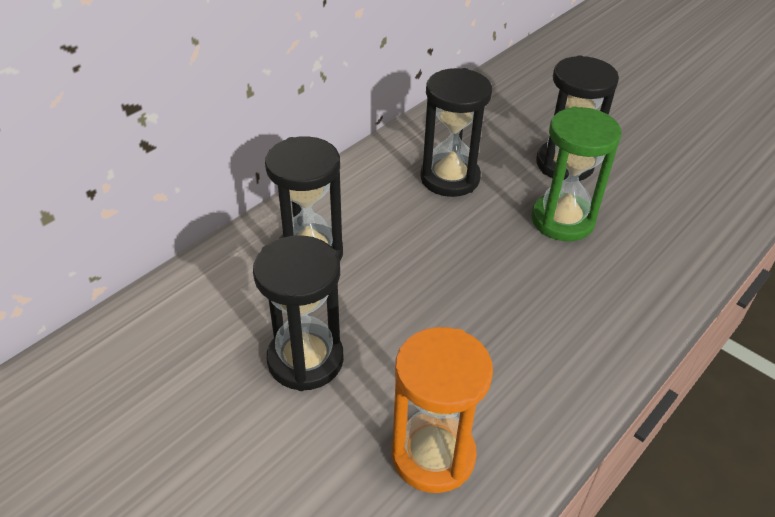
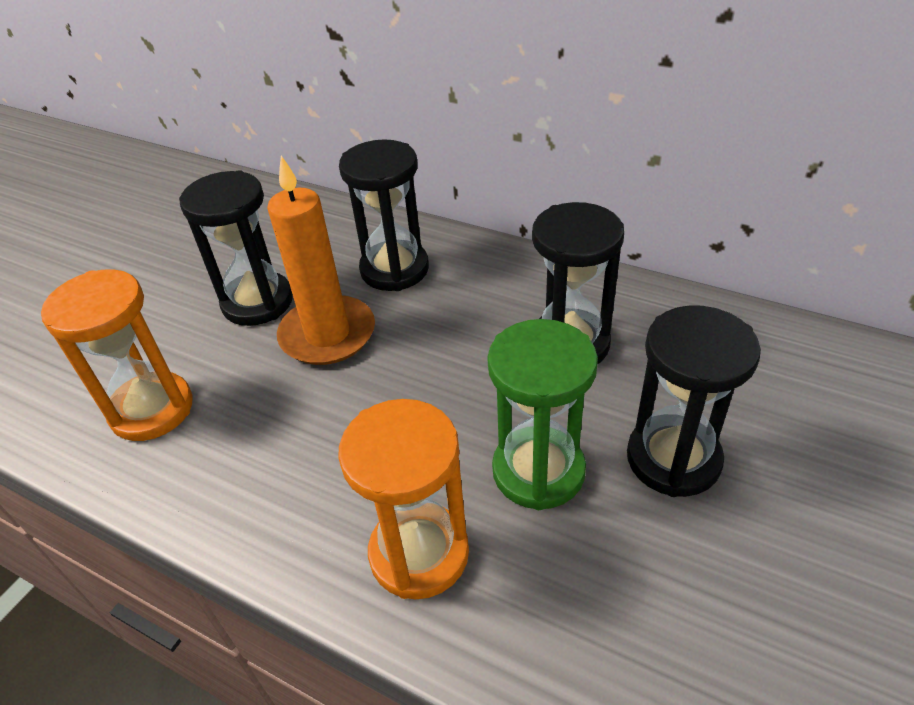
camera: 80 degrees right, 0 degrees up
(380, 311) = (327, 334): none -> orange candle
(620, 289) = (419, 553): none -> orange hourglass

